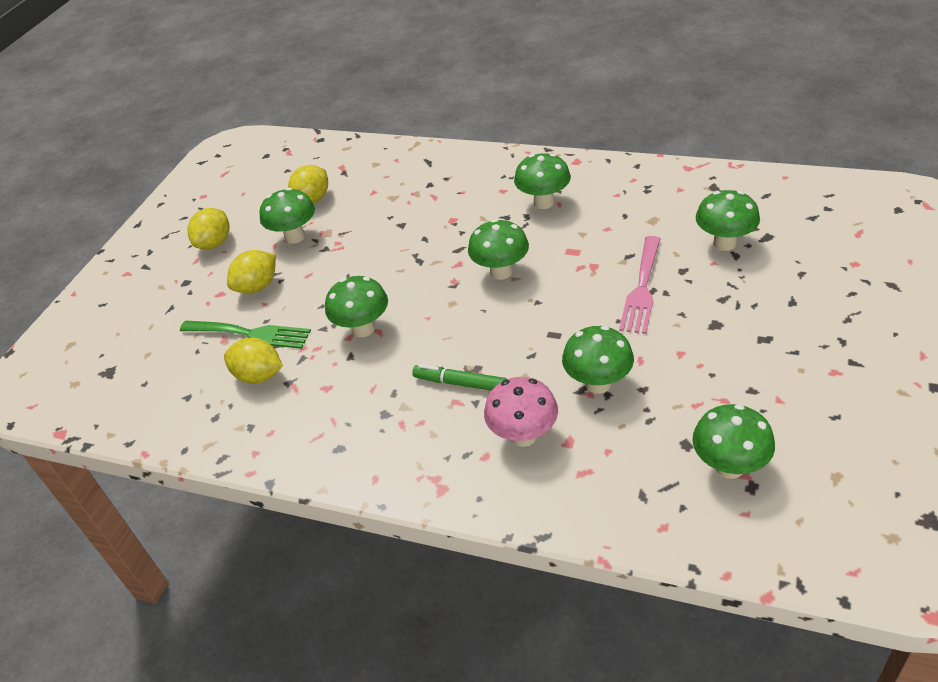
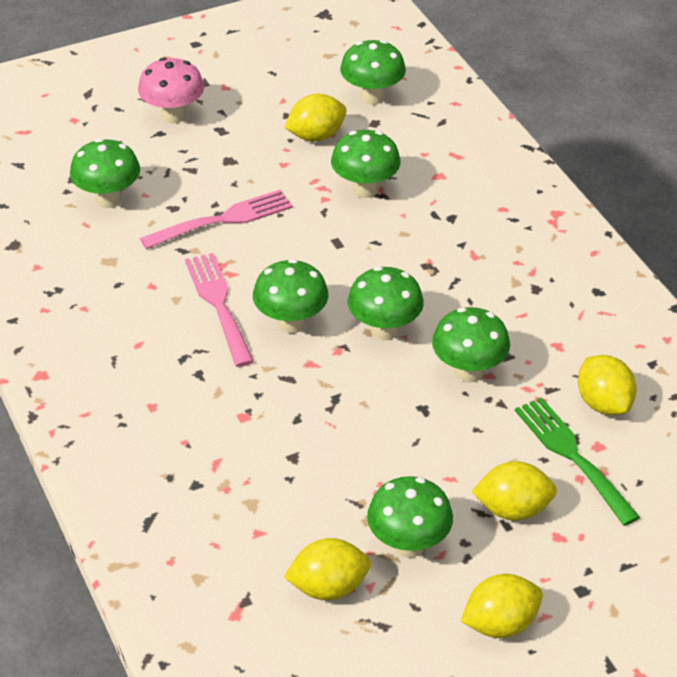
camera: 140 degrees left, 0 degrees up
(460, 383) = (453, 264): green marker -> none
(523, 436) = (461, 200): pink mushroom -> pink mushroom (173, 116)
(544, 202) = (147, 357): green mushroom -> green mushroom (384, 330)
(555, 249) = (219, 305): none -> pink fork
(701, 393) = (316, 136): none -> yellow lemon

